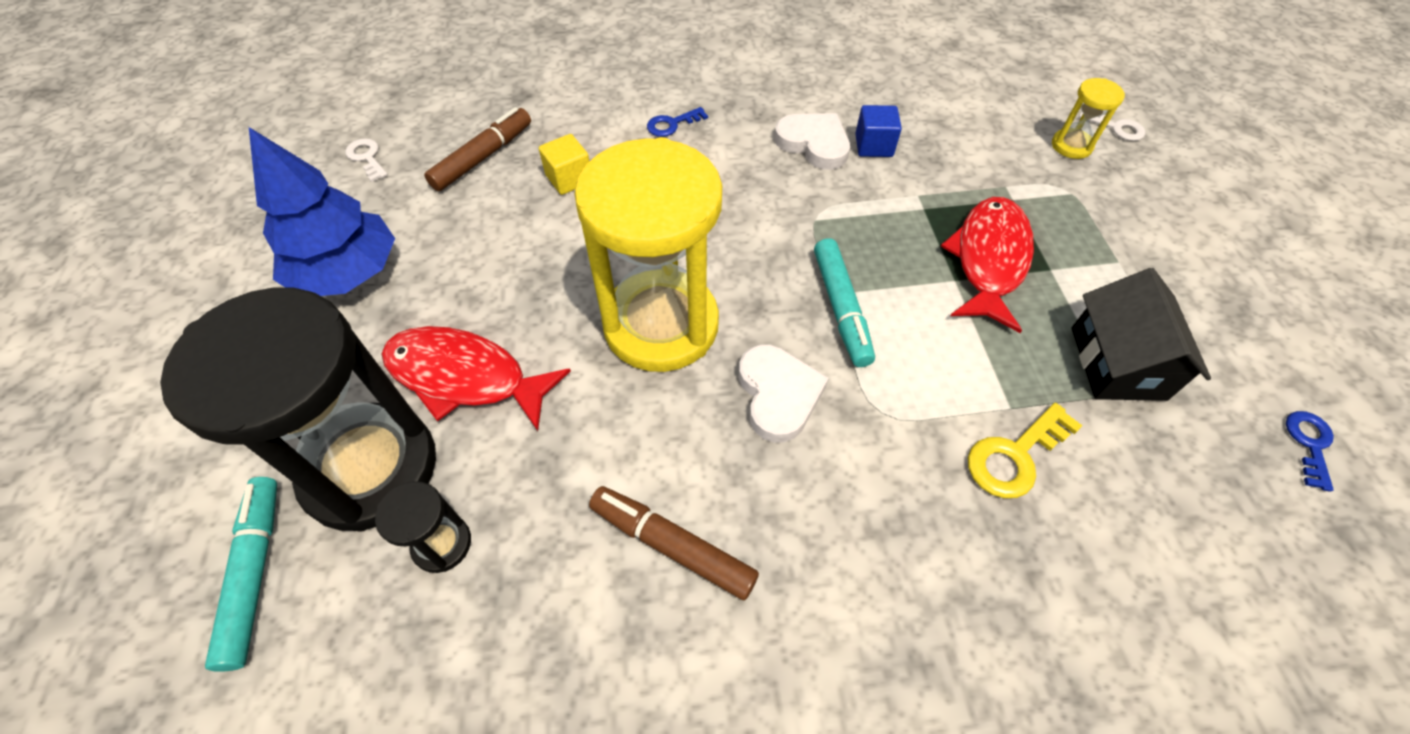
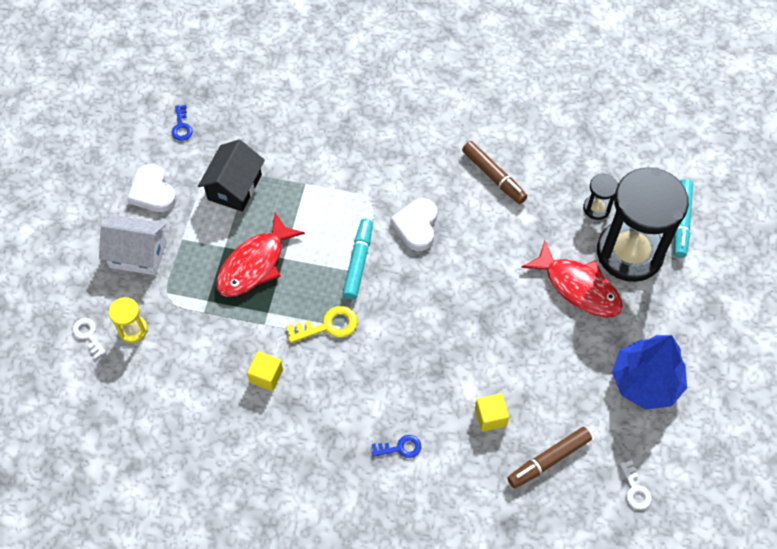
camera: 160 degrees left, 5 degrees up
(661, 325) = (463, 284): yellow hourglass -> none
(814, 143) = (306, 392): white heart -> white heart (152, 192)
(873, 146) = (266, 376): blue cube -> yellow cube
(1015, 456) = (319, 163): yellow key -> yellow key (328, 326)
(1155, 225) = (138, 254): none -> white house
(1309, 444) = (181, 126): blue key -> blue key turned 45 degrees counterclockwise

